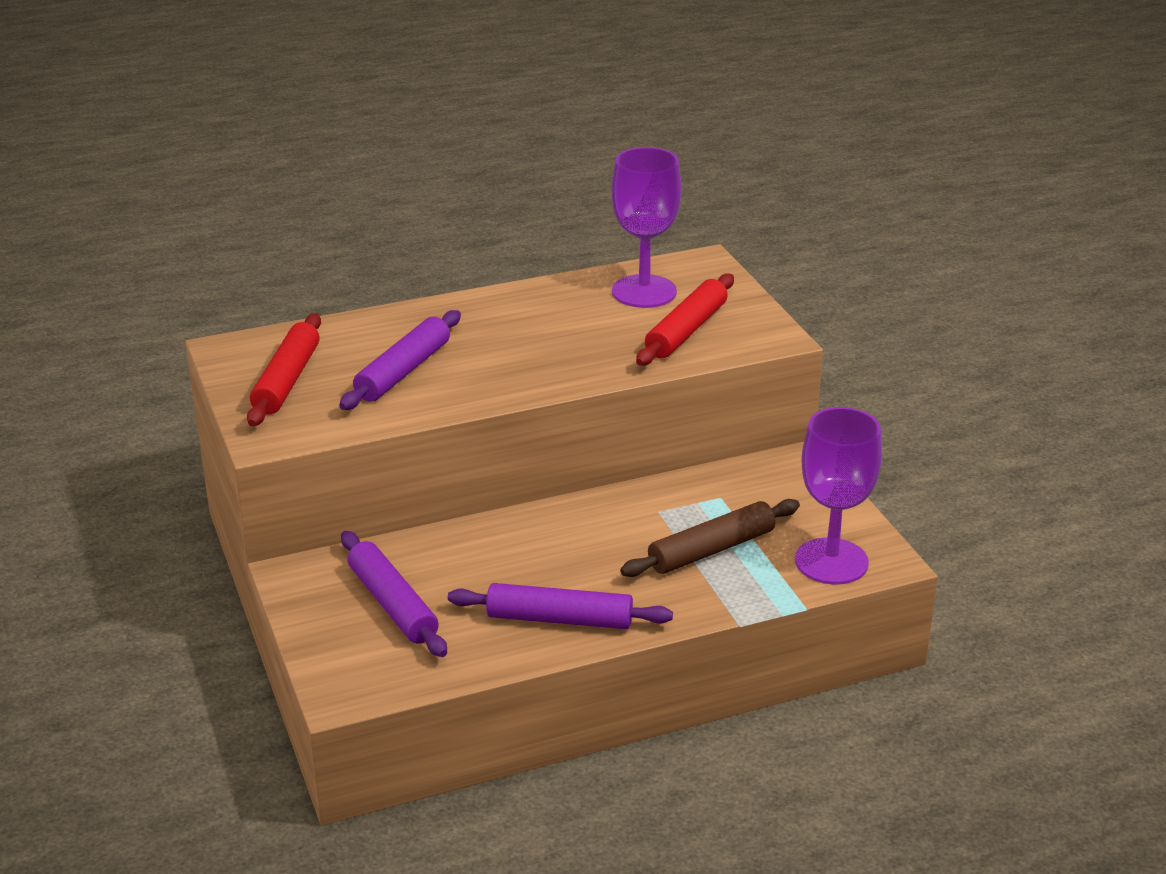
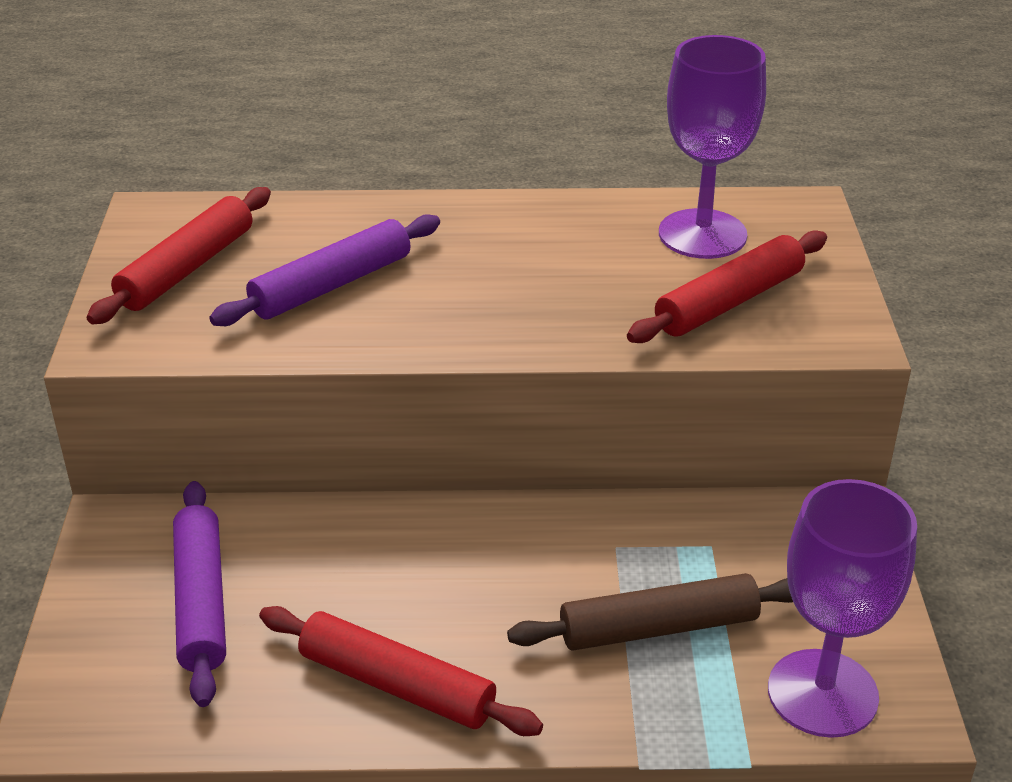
camera: 20 degrees right, 5 degrees up
(559, 619) = (396, 685): purple rolling pin -> red rolling pin

